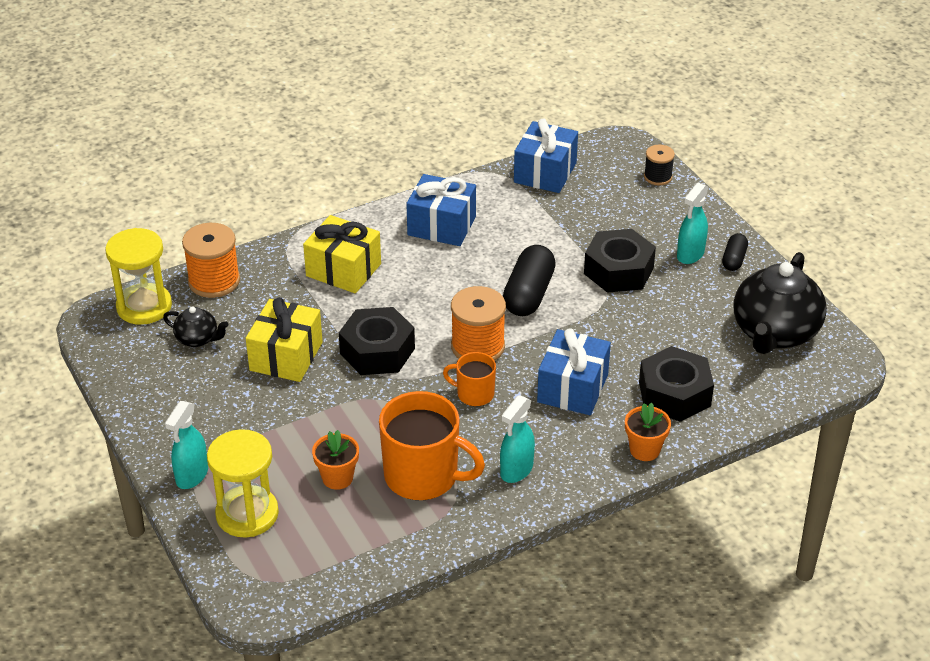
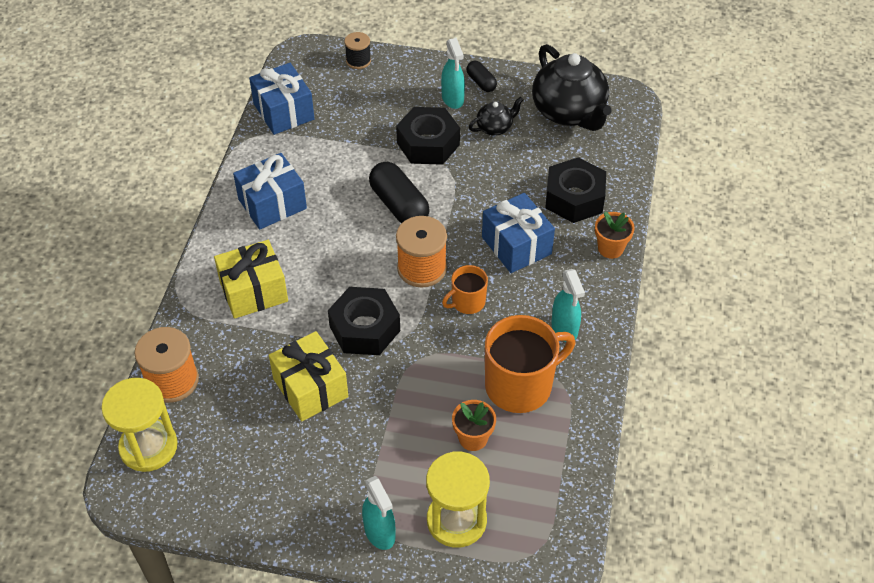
camera: 50 degrees left, 10 degrees up
(197, 339) = (228, 433): black teapot -> black teapot (495, 128)

